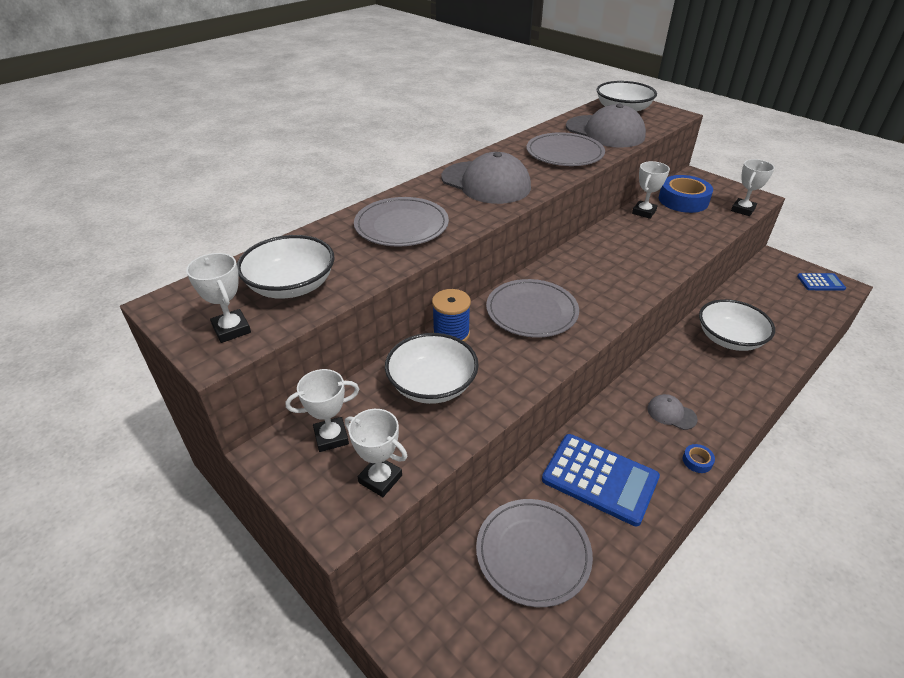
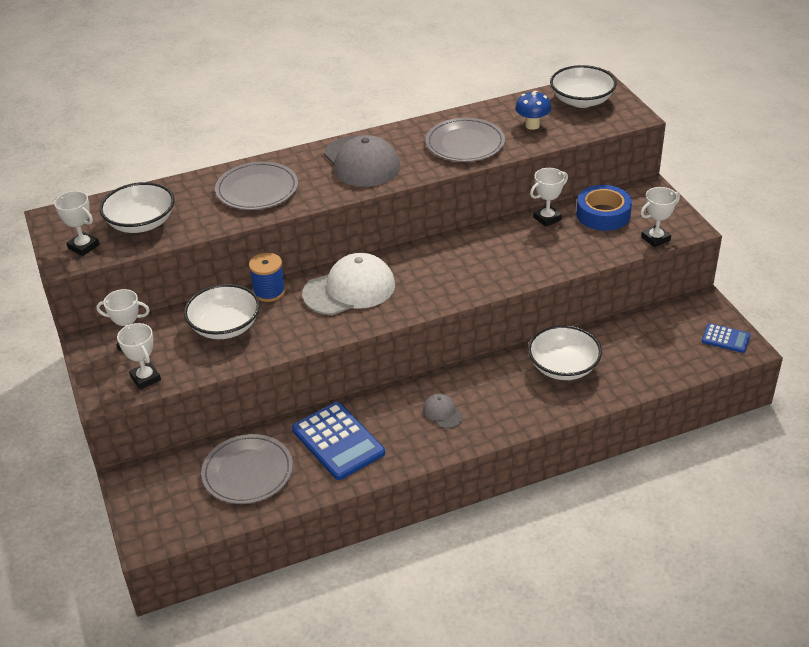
camera: 25 degrees right, 0 degrees up
(232, 329) = (83, 246): white trophy -> white trophy turned 45 degrees counterclockwise
(531, 311) = (349, 289): grey plate -> white cap
(605, 132) = (532, 125): grey cap -> blue mushroom
(697, 461) = (428, 453): blue tape -> none

